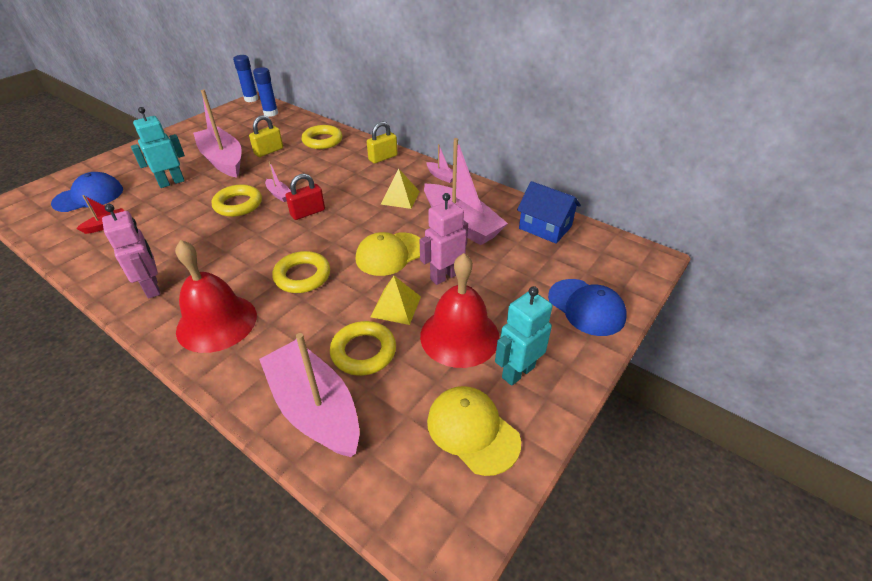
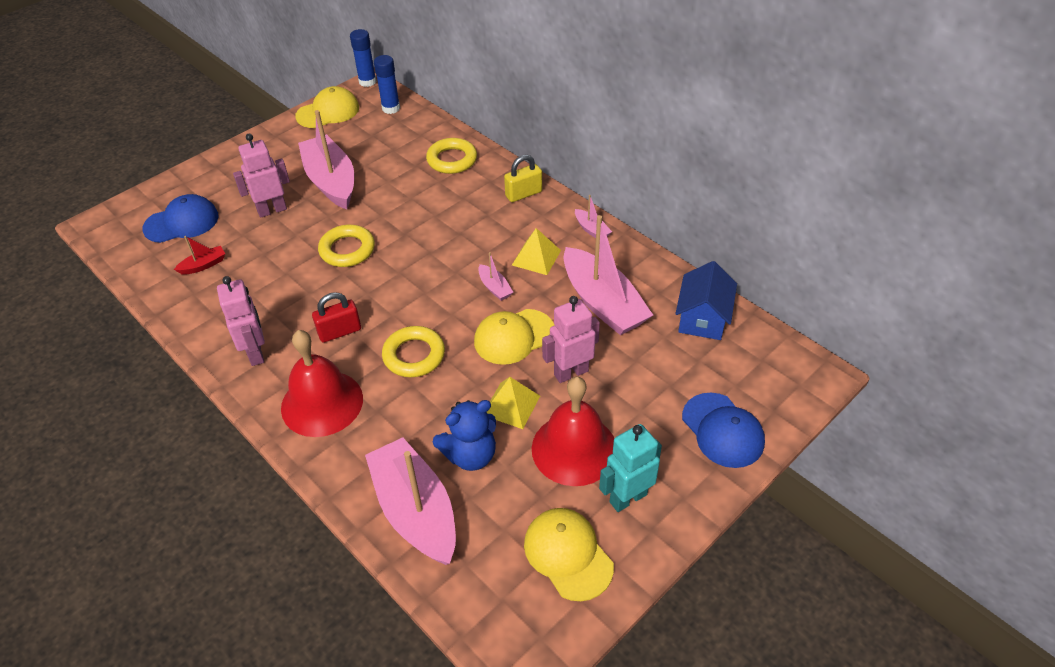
camera: 10 degrees right, 5 degrees up
(171, 182) = (272, 210): turquoise robot -> pink robot
(220, 118) = (328, 112): none -> yellow cap
(269, 151) = (385, 171): yellow padlock -> none
(279, 194) = (394, 239): pink boat -> pink boat (494, 287)
(308, 212) = (426, 269): red padlock -> red padlock (340, 332)
(363, 352) = (470, 455): yellow ring -> blue teddy bear
(545, 227) = (702, 318): blue house -> blue house turned 60 degrees clockwise

